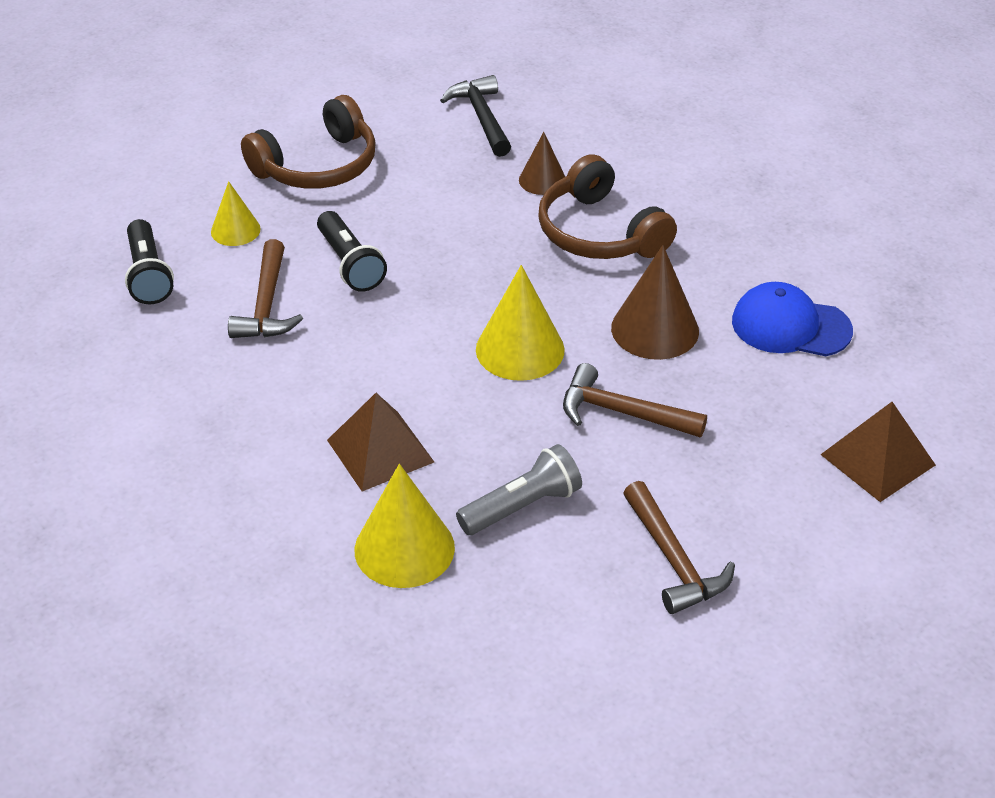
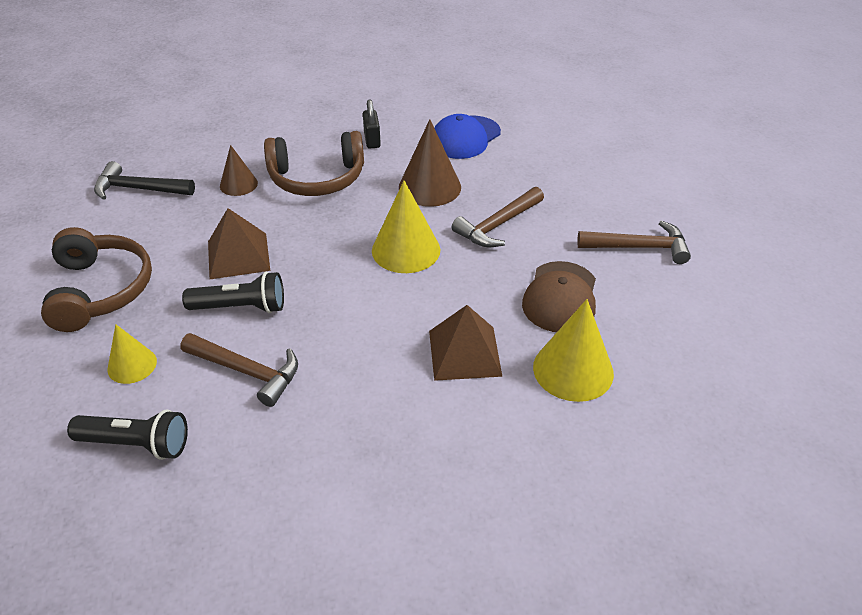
camera: 65 degrees left, 0 degrees up
(522, 506) = (560, 297): grey flashlight -> brown cap
(713, 247) = (372, 140): none -> black padlock
(878, 460) = (593, 147): brown pyramid -> brown pyramid (238, 255)

